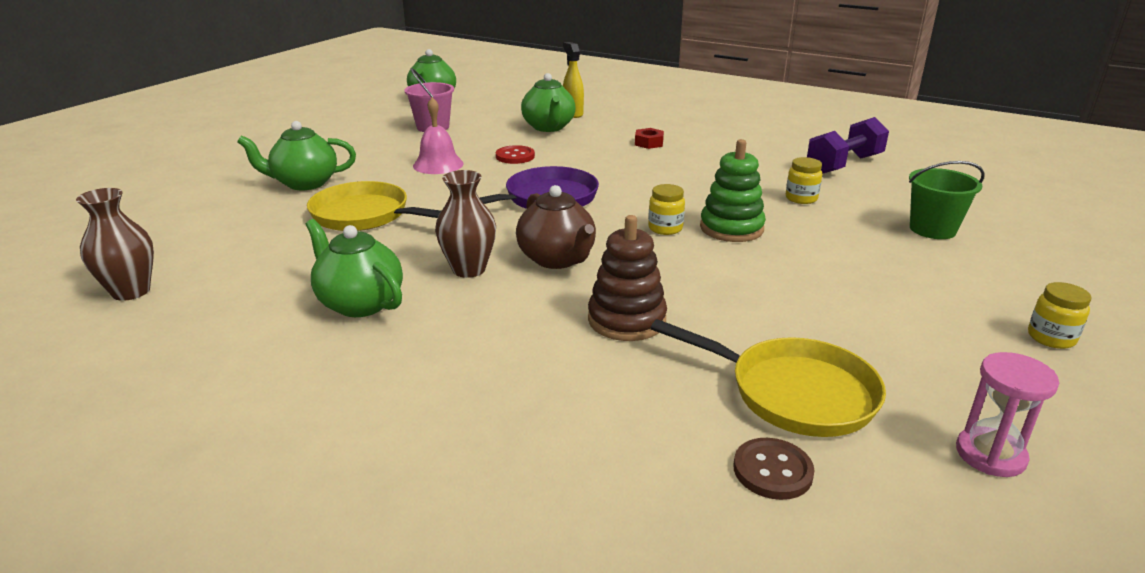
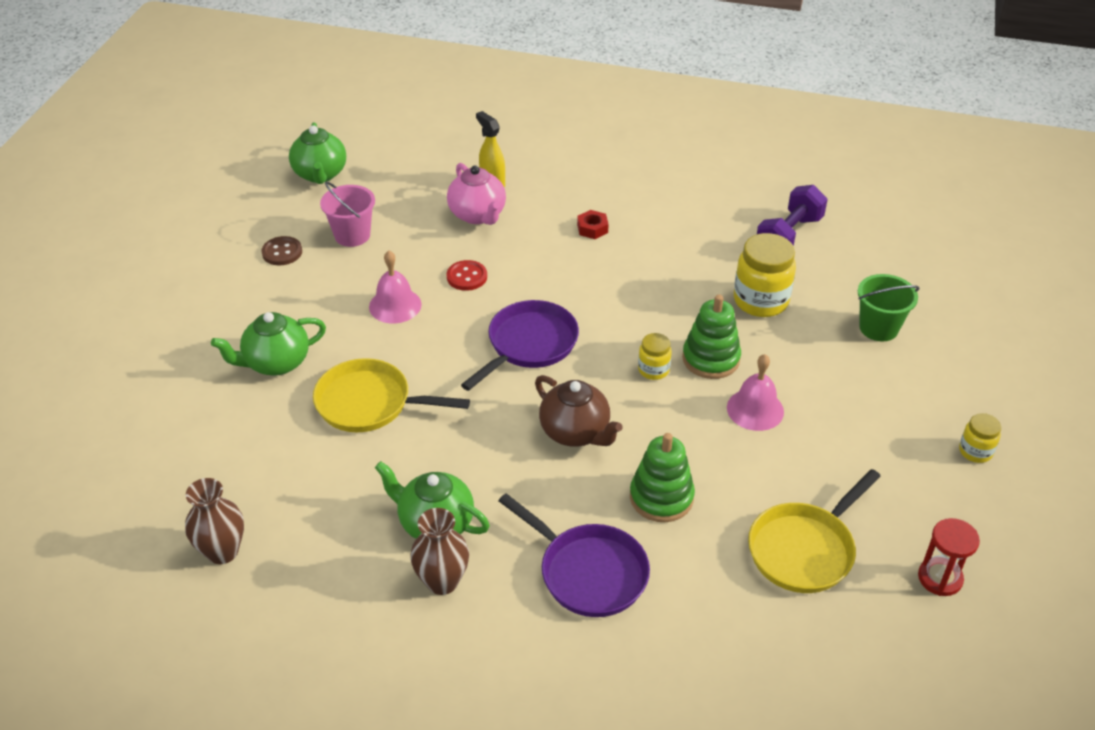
camera: 15 degrees left, 15 degrees up
(469, 269) = (505, 461): brown vase -> brown vase (442, 581)
(503, 369) = (588, 572): none -> purple pan
(549, 127) = (478, 215): green teapot -> pink teapot
(626, 320) = (661, 497): brown stacking toy -> green stacking toy
(768, 268) = (755, 409): none -> pink bell
(772, 471) = (806, 624): brown button -> brown button (282, 252)
(793, 393) = (804, 549): yellow pan -> yellow pan turned 120 degrees clockwise
(801, 198) = (760, 301): yellow jar -> yellow jar, size x1.86
(990, 455) = (940, 578): pink hourglass -> red hourglass

